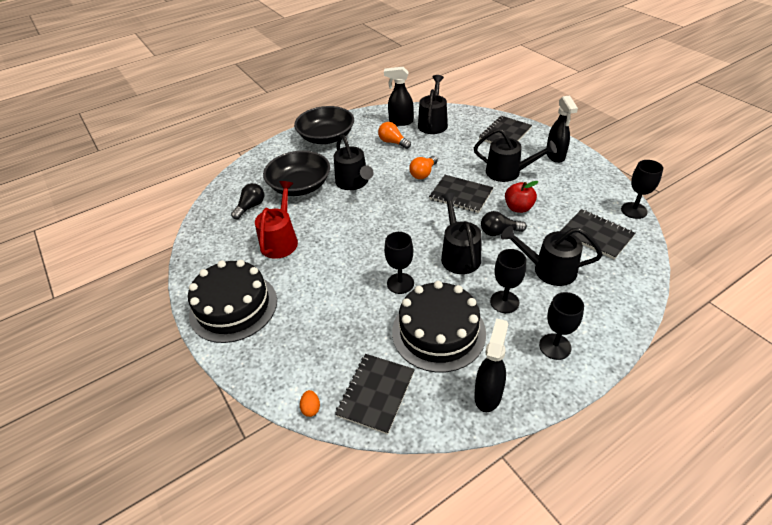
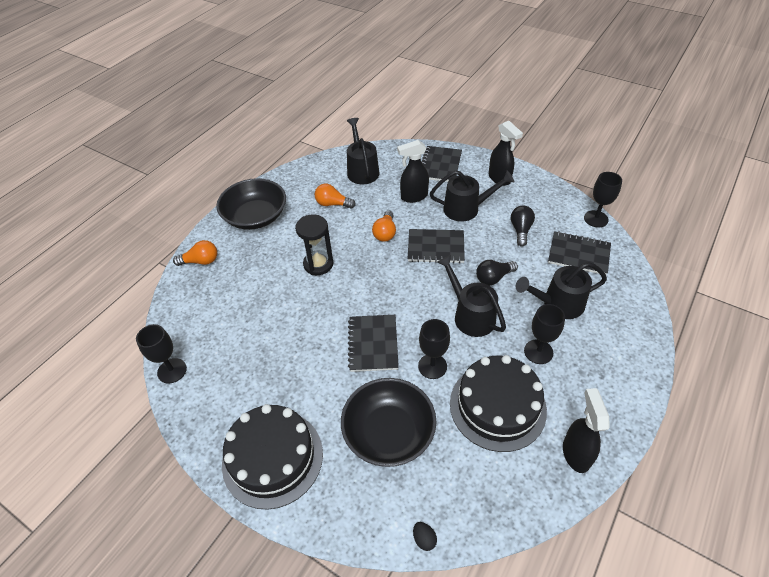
camera: 25 degrees left, 5 degrees up
(251, 207) = (218, 328): black light bulb -> black light bulb (520, 230)
(267, 158) = (201, 261): none -> orange light bulb
(280, 241) = (278, 359): red watering can -> none
(300, 186) = (261, 286): black bowl -> black bowl (389, 432)
(311, 408) = (424, 539): orange egg -> black egg
(354, 182) = (318, 264): black watering can -> black hourglass
(376, 394) = (477, 496): black notebook -> black notebook (373, 344)
(400, 122) = (327, 177): black spray bottle -> black spray bottle (413, 197)
(518, 208) = (497, 246): red apple -> none
(555, 346) = (604, 381): black goblet -> black goblet (172, 370)

